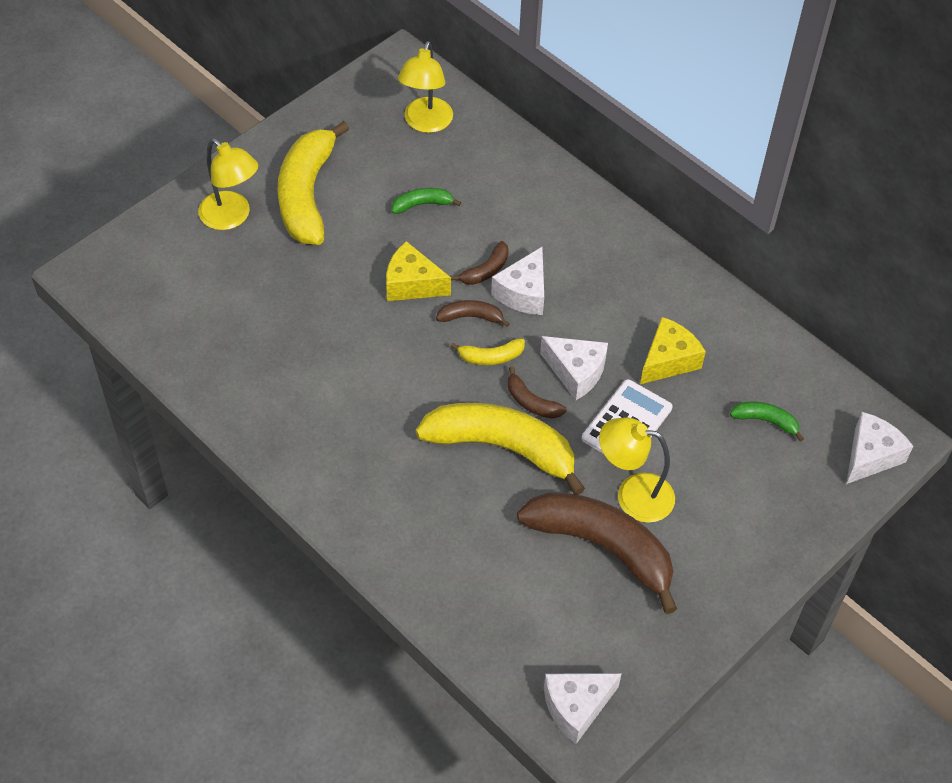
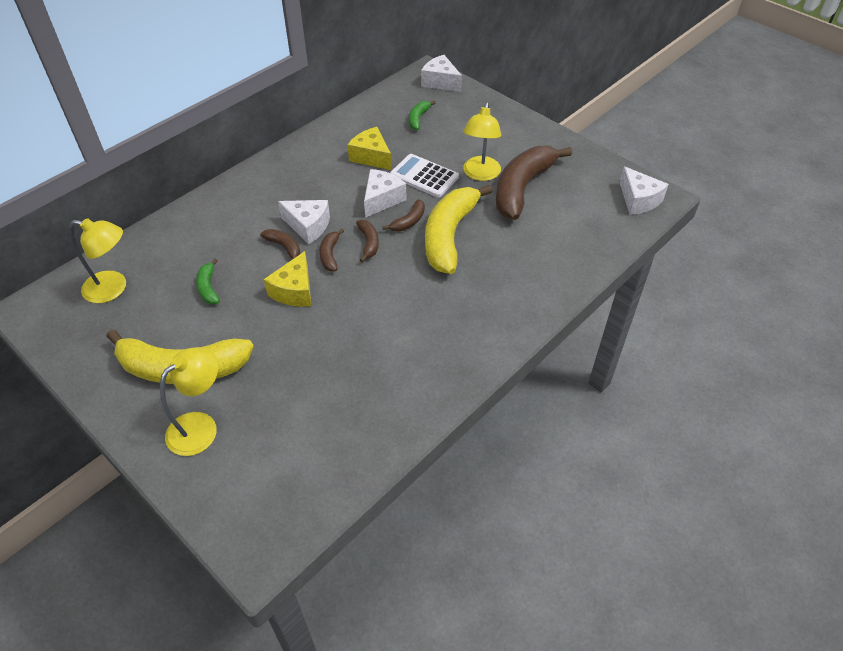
camera: 90 degrees left, 5 degrees down
(491, 357) = (369, 243): yellow banana -> brown banana

